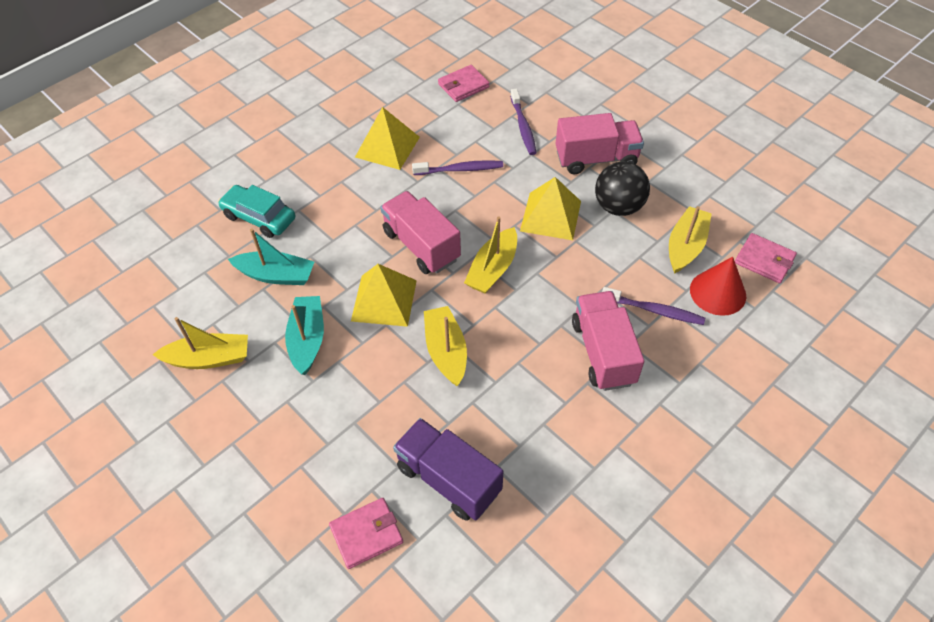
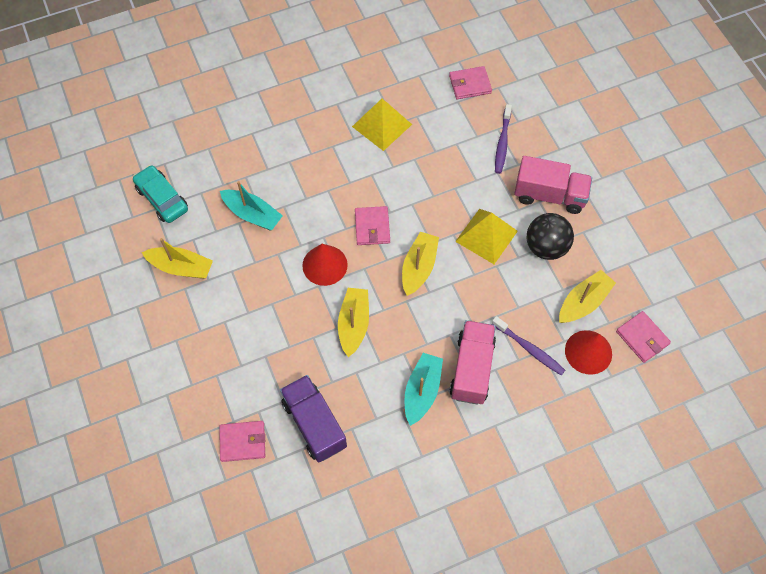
camera: 20 degrees right, 10 degrees up
(259, 217) = (257, 158): turquoise car -> turquoise car (162, 199)
(307, 339) = (256, 277): turquoise boat -> turquoise boat (422, 391)
(384, 300) = (325, 265): yellow pyramid -> red cone
(421, 245) = (372, 227): pink truck -> pink wallet
(460, 169) = (432, 167): purple toothbrush -> none
(492, 269) = (419, 267): yellow boat -> yellow boat turned 150 degrees clockwise

